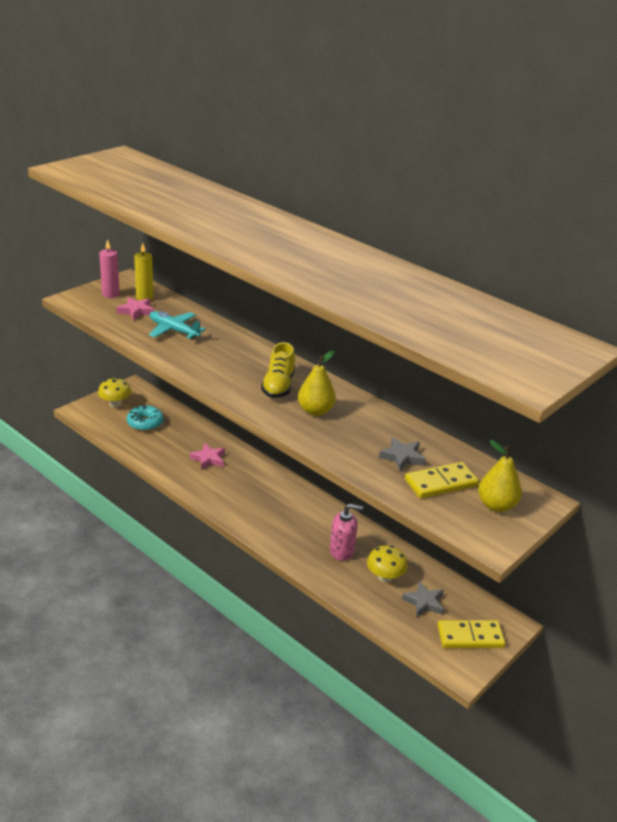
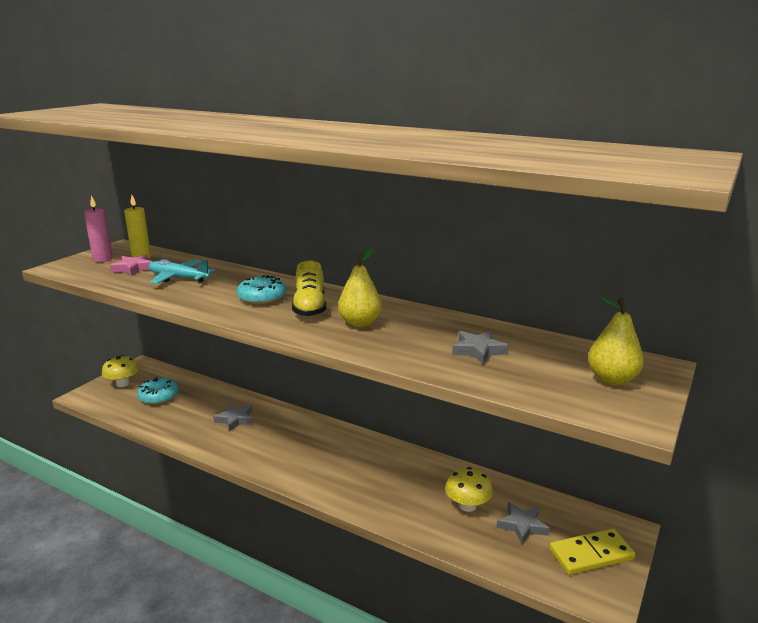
camera: 10 degrees left, 10 degrees down
(208, 459) = (235, 419): pink star -> grey star
(241, 367) = (262, 297): none -> turquoise donut
(342, 551) = (409, 487): pink soap dispenser -> none
(441, 483) = (536, 368): yellow domino -> none

